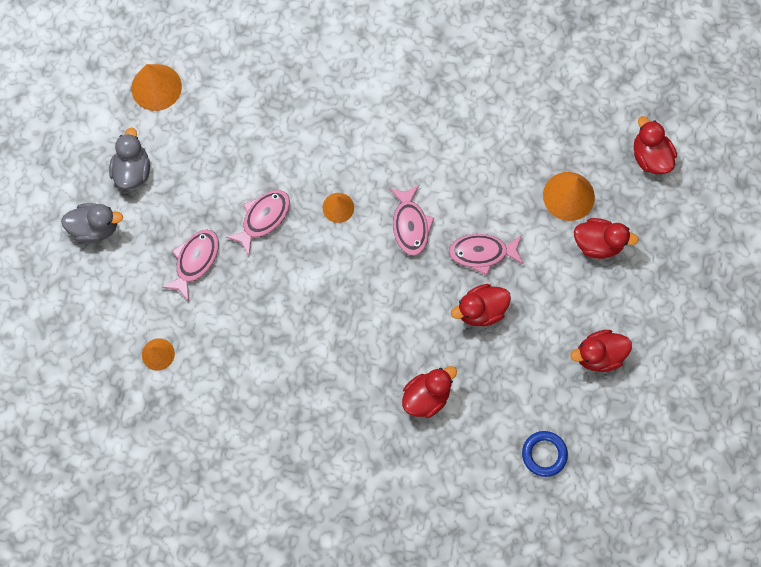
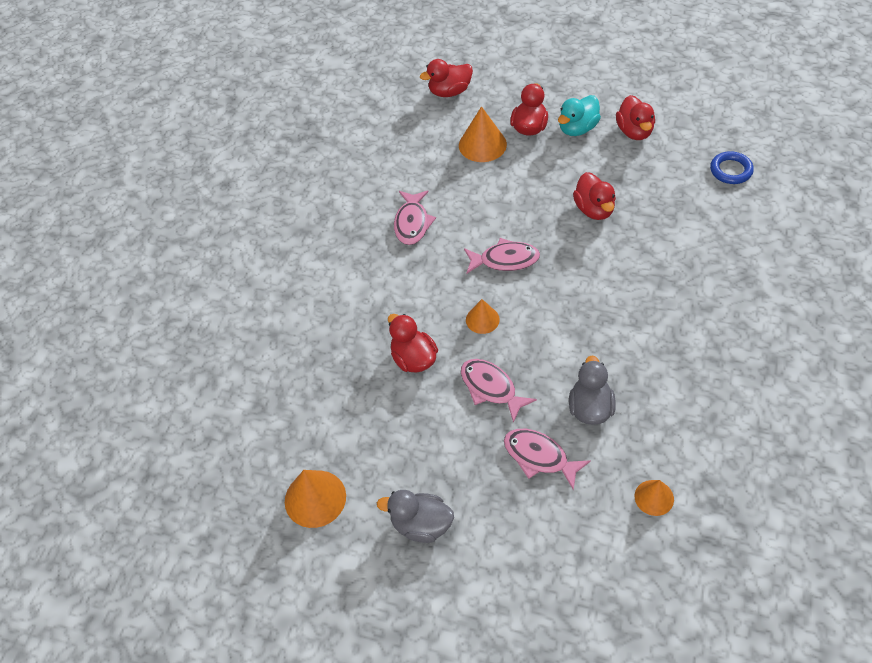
camera: 80 degrees left, 20 degrees down
(96, 228) = (493, 569): grey duck -> grey duck (590, 408)
(426, 396) = (683, 252): red duck -> red duck (414, 359)
(482, 253) = (536, 206): pink fish -> pink fish (412, 223)
(599, 294) = (577, 128): none -> turquoise duck

